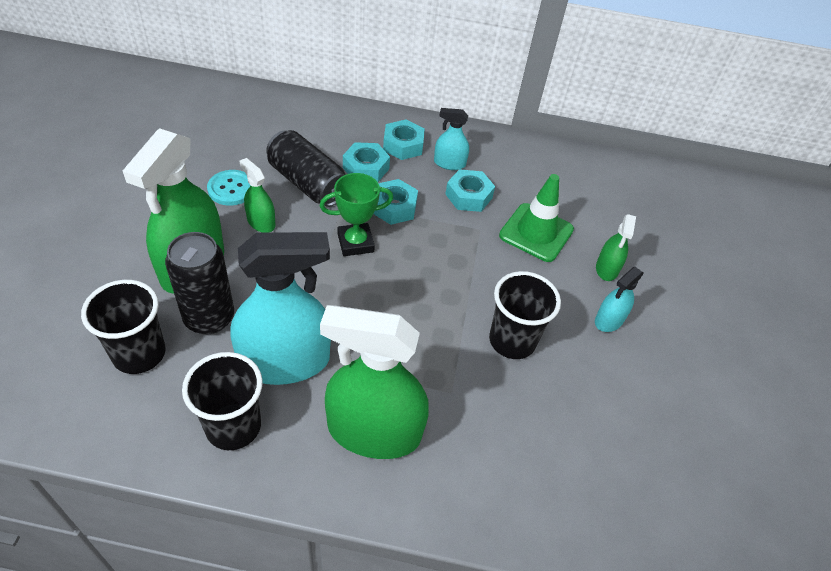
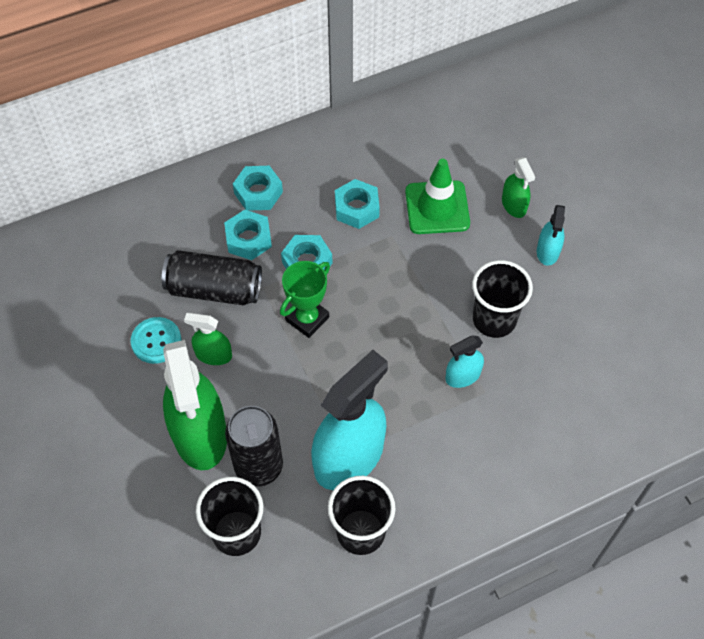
camera: 30 degrees left, 10 degrees up
(374, 431) = (458, 461): green spray bottle -> none
(449, 163) = (313, 185): turquoise spray bottle -> turquoise spray bottle (463, 376)

